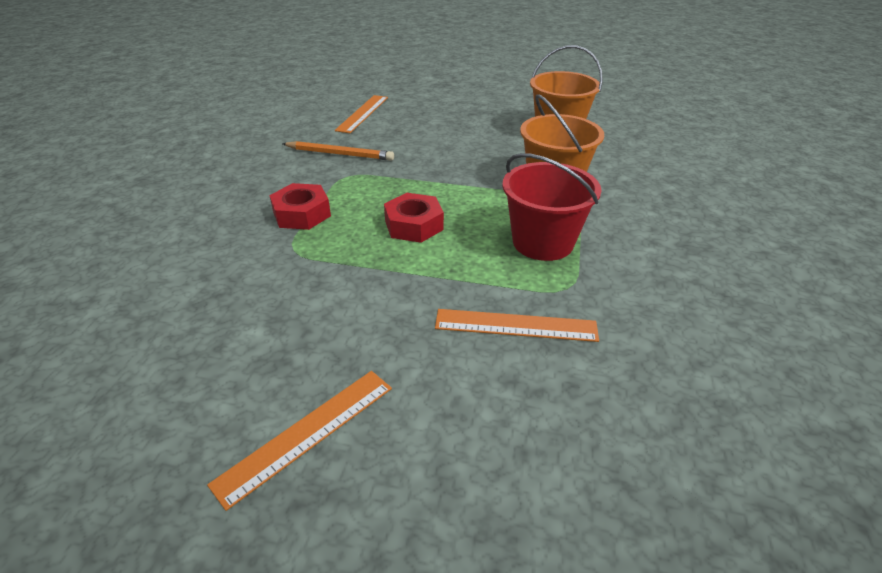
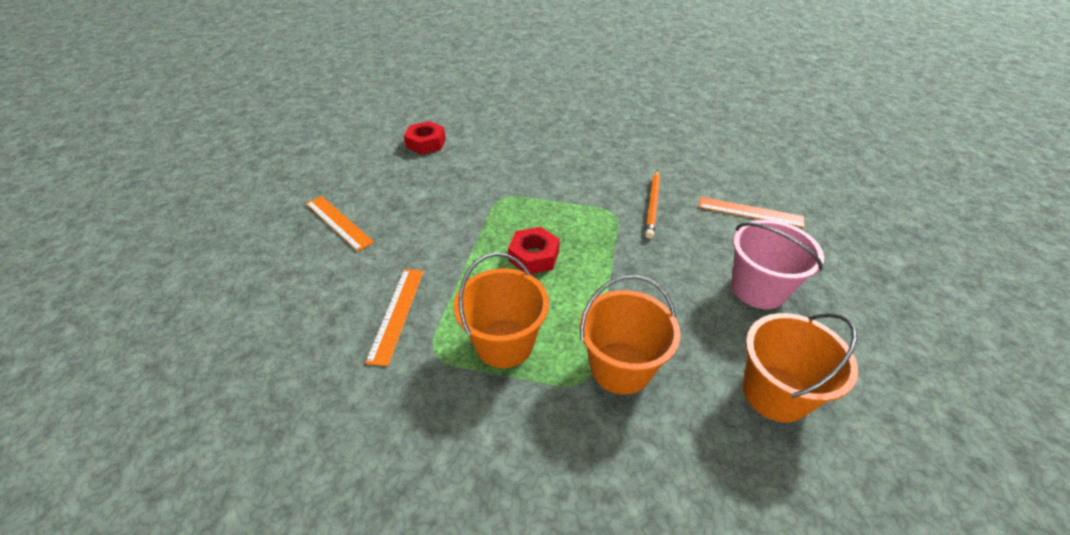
camera: 90 degrees right, 5 degrees up
(302, 214) = (549, 196): red nut -> red nut (426, 143)
(459, 123) = (758, 289): none -> pink bucket
(543, 242) = (504, 343): red bucket -> orange bucket

